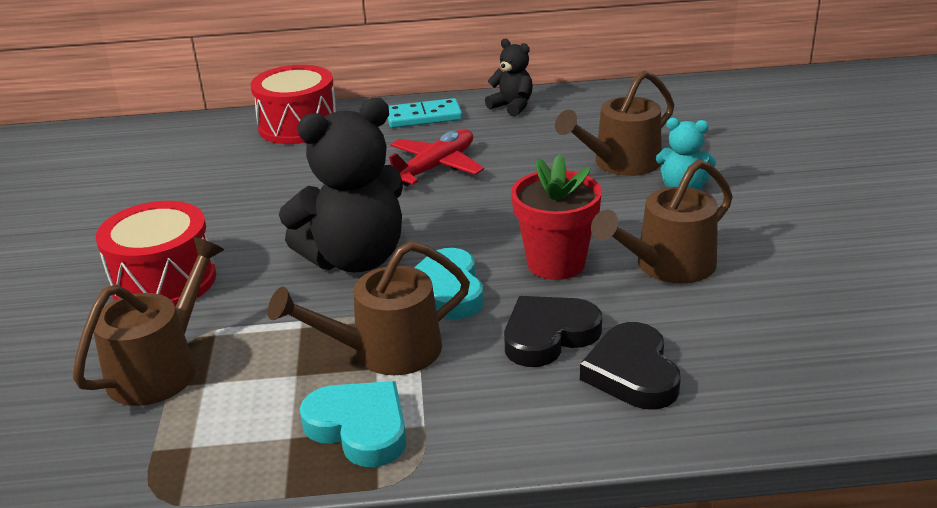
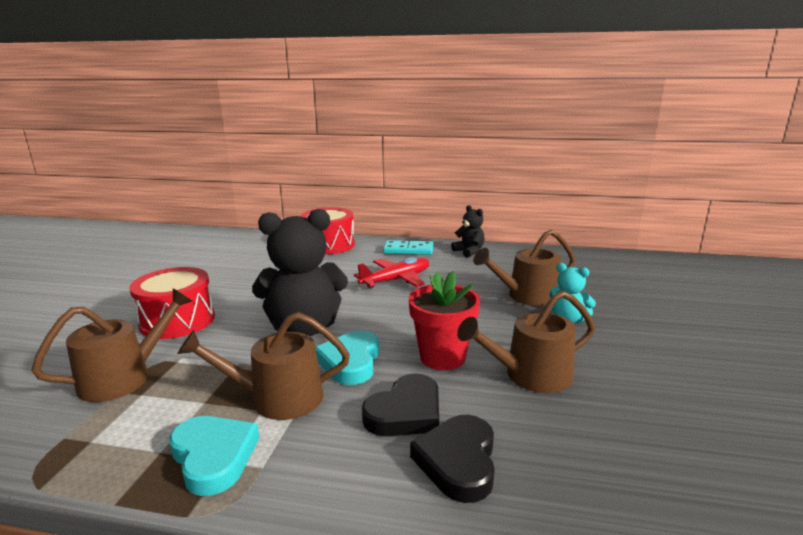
camera: 15 degrees right, 10 degrees down
(548, 335) = (406, 412): black heart -> black heart turned 150 degrees clockwise

